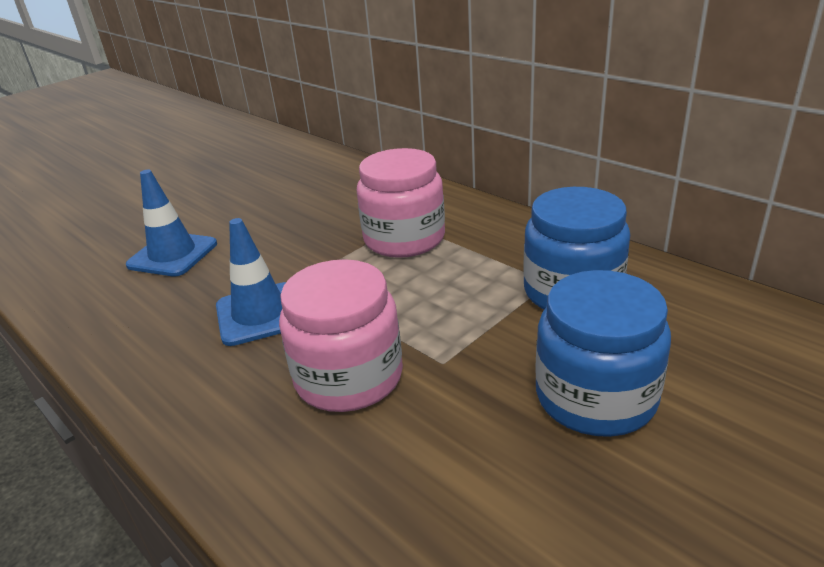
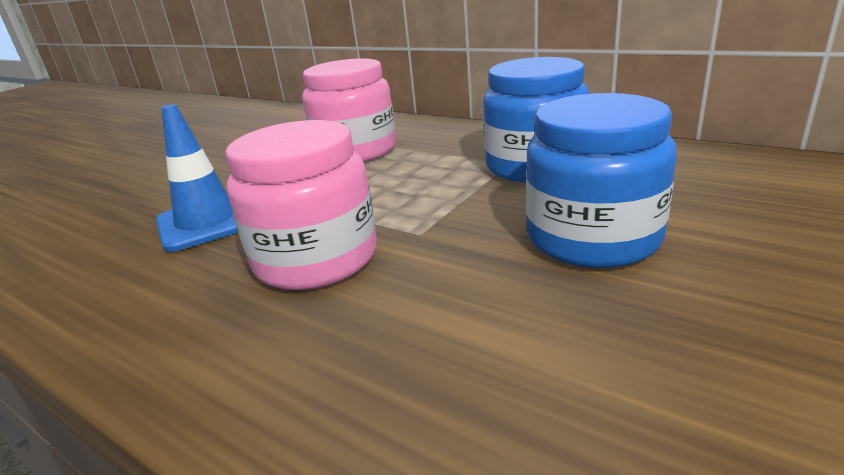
camera: 10 degrees left, 5 degrees down
(173, 254) = (107, 190): blue traffic cone -> none

